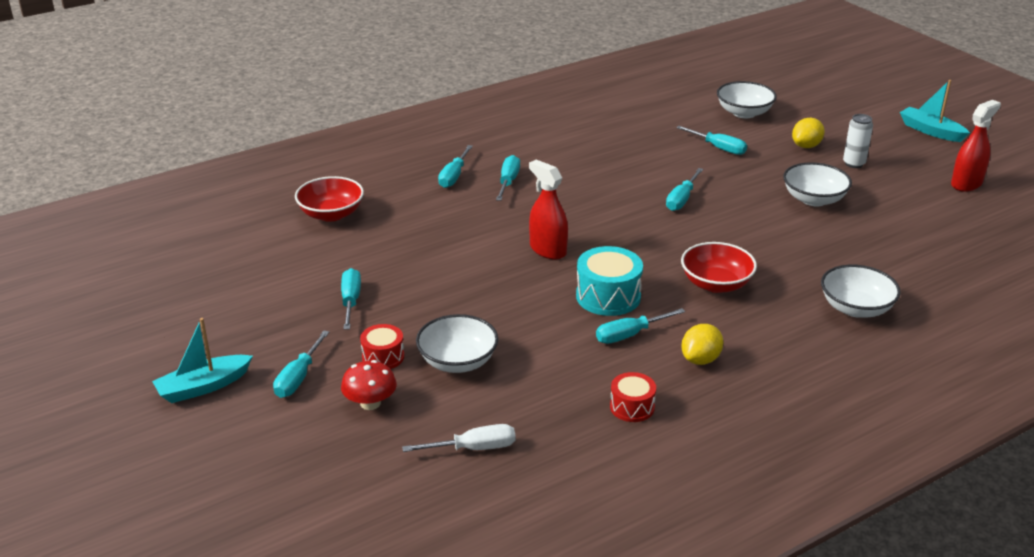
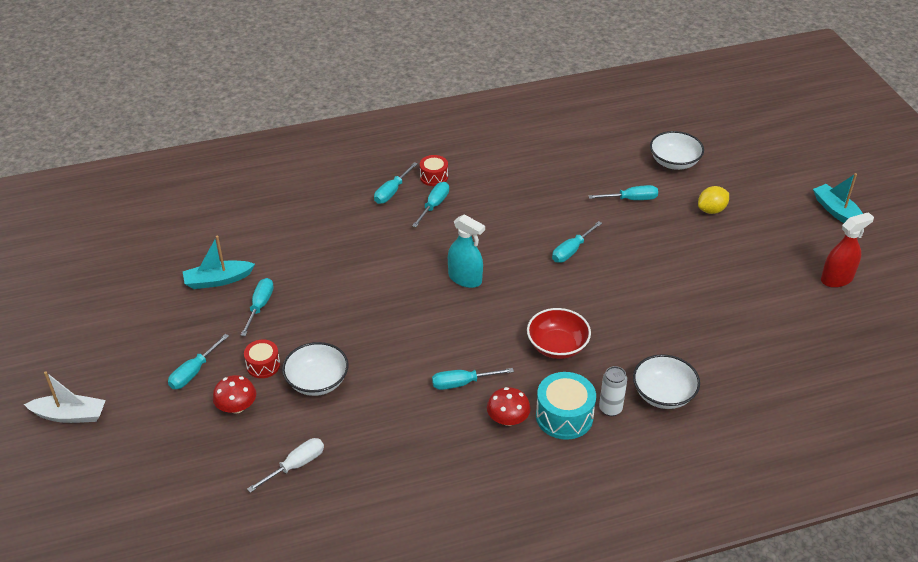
camera: 15 degrees right, 10 degrees up
(154, 449) = (70, 415): none -> white boat
(203, 387) = (123, 366): turquoise boat -> turquoise boat (218, 280)
(331, 214) = (278, 215): red bowl -> none
(474, 448) = (296, 465): white screwdriver -> white screwdriver turned 45 degrees counterclockwise
(548, 250) = (435, 284): red spray bottle -> none
(579, 240) = (465, 278): none -> turquoise spray bottle
(608, 296) = (462, 341): turquoise drum -> turquoise drum (564, 416)
(632, 407) = (432, 453): red drum -> red drum (434, 177)
(700, 359) = (508, 419): yellow lemon -> red mushroom
(719, 148) = (631, 199): turquoise screwdriver -> turquoise screwdriver turned 60 degrees counterclockwise
(814, 199) = (687, 271): white bowl -> none
(854, 163) = (744, 237): white can -> white can (610, 409)

